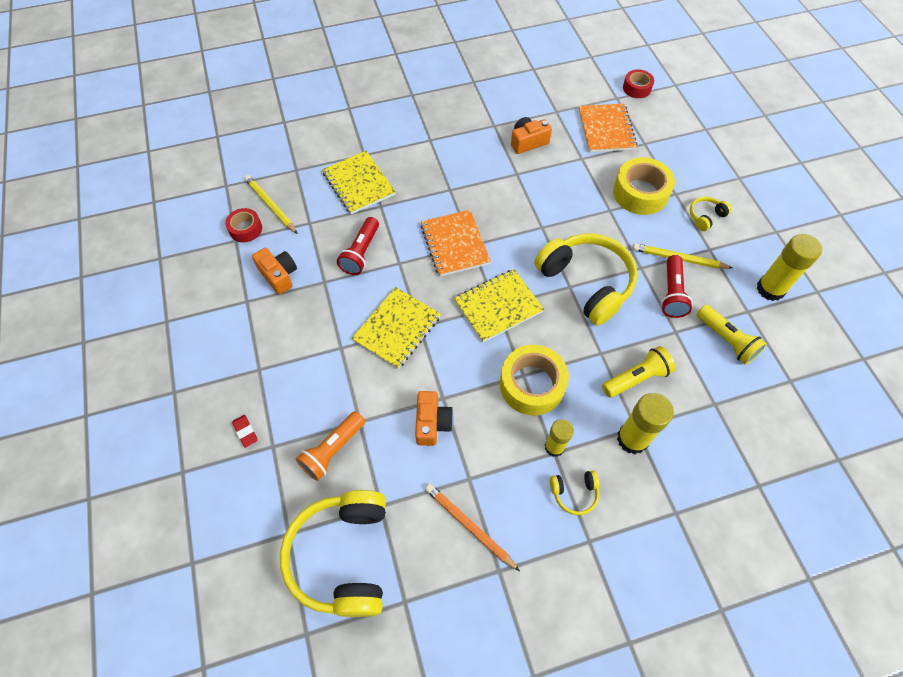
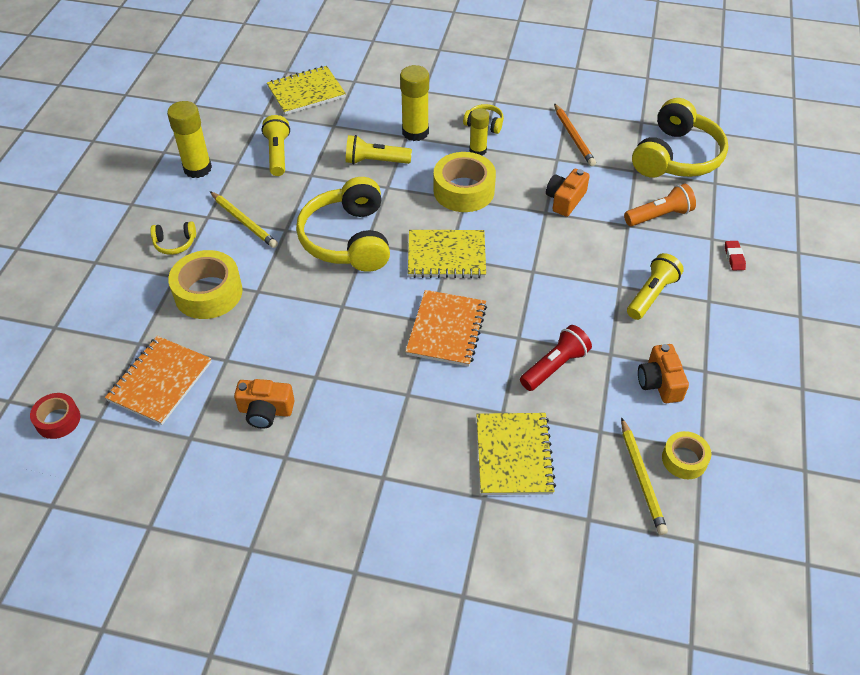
camera: 150 degrees left, 10 degrees down
(245, 229) = (684, 459): red tape -> yellow tape
(310, 351) = (651, 295): none -> yellow flashlight
(397, 329) = (556, 278): yellow notebook -> yellow notebook (306, 92)
(672, 293) = (282, 200): red flashlight -> none

